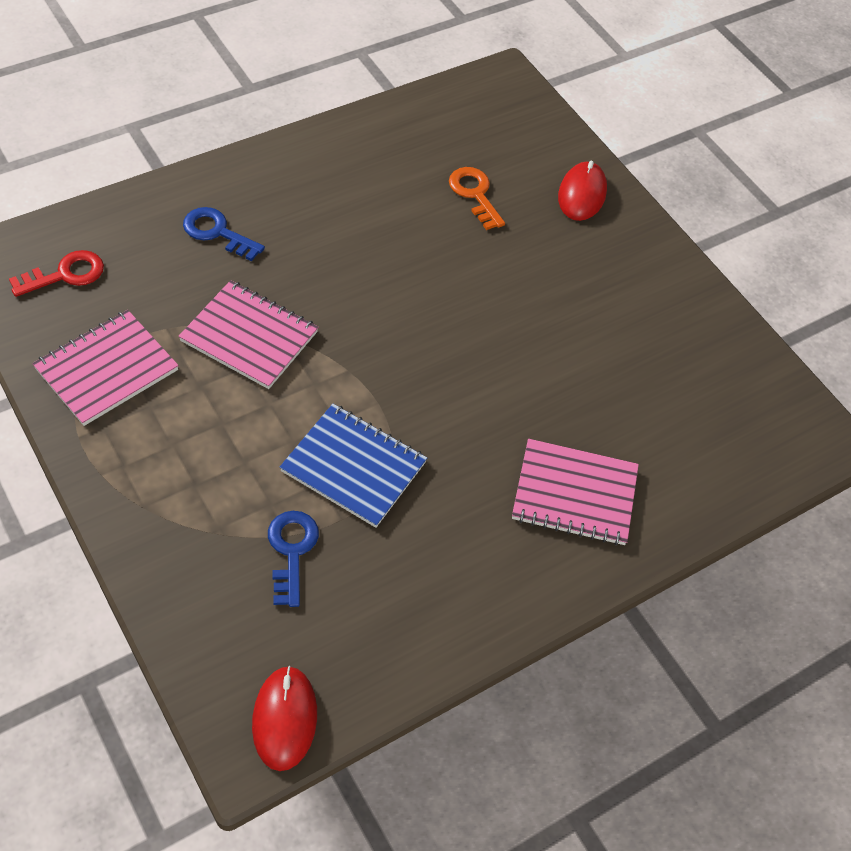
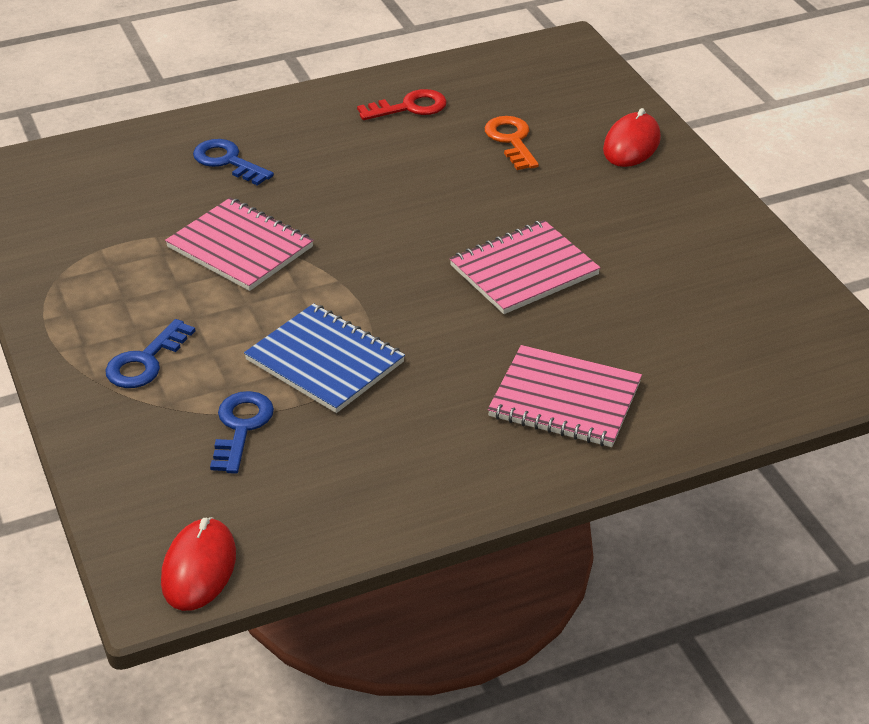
camera: 15 degrees right, 15 degrees down
(65, 274) = (64, 188): red key -> red key (409, 107)
(107, 369) = (86, 266): pink notebook -> pink notebook (524, 270)
(186, 480) = (145, 361): none -> blue key

